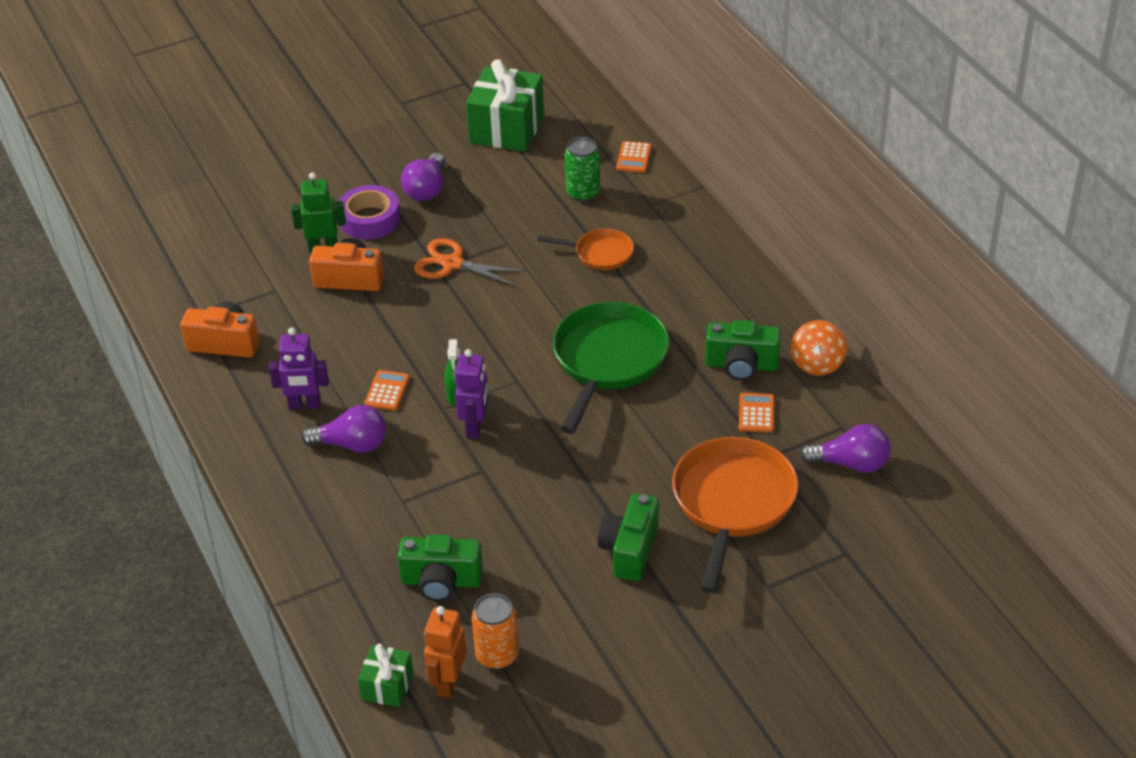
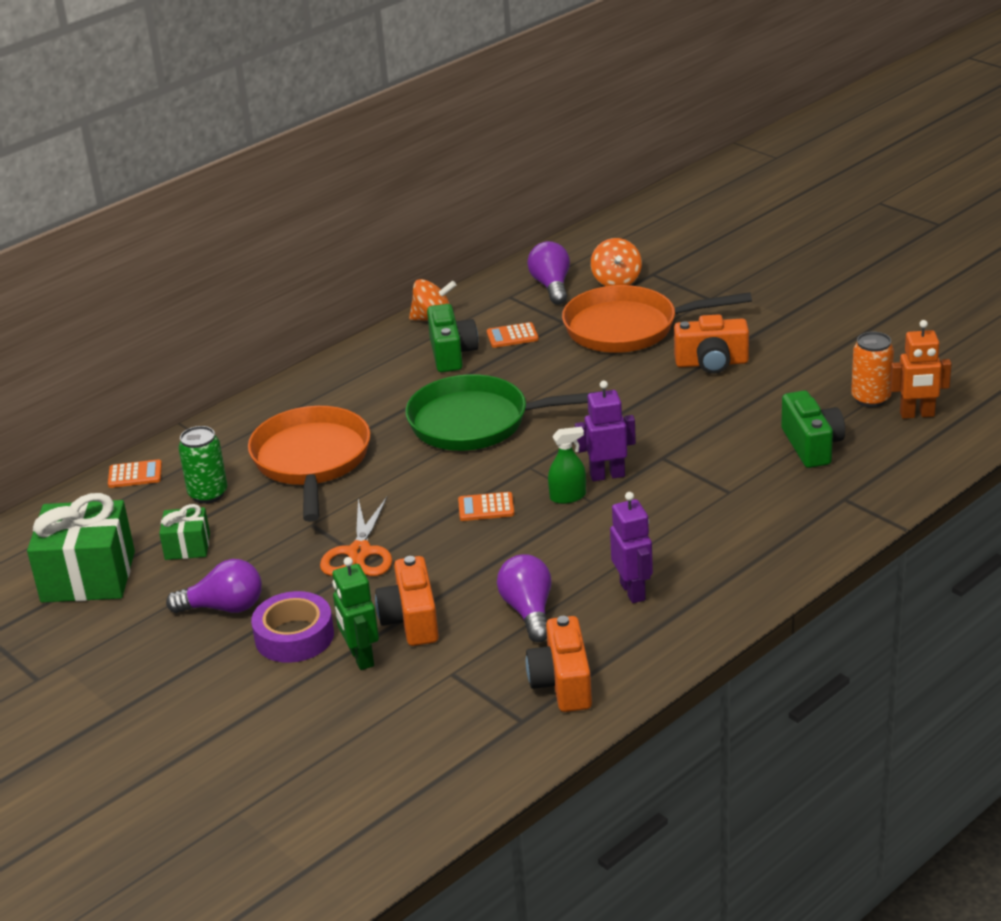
camera: 105 degrees left, 10 degrees down
(352, 444) = (673, 543): purple light bulb -> purple light bulb (528, 611)
(387, 391) = (583, 542): orange calculator -> orange calculator (486, 507)
(387, 686) = (945, 443): green gift -> green gift (187, 546)
(600, 253) = (311, 461): orange pan -> orange pan, size x1.90
(630, 550) = (711, 363): green camera -> orange camera
(840, 518) = (616, 281): none -> orange spinning top

